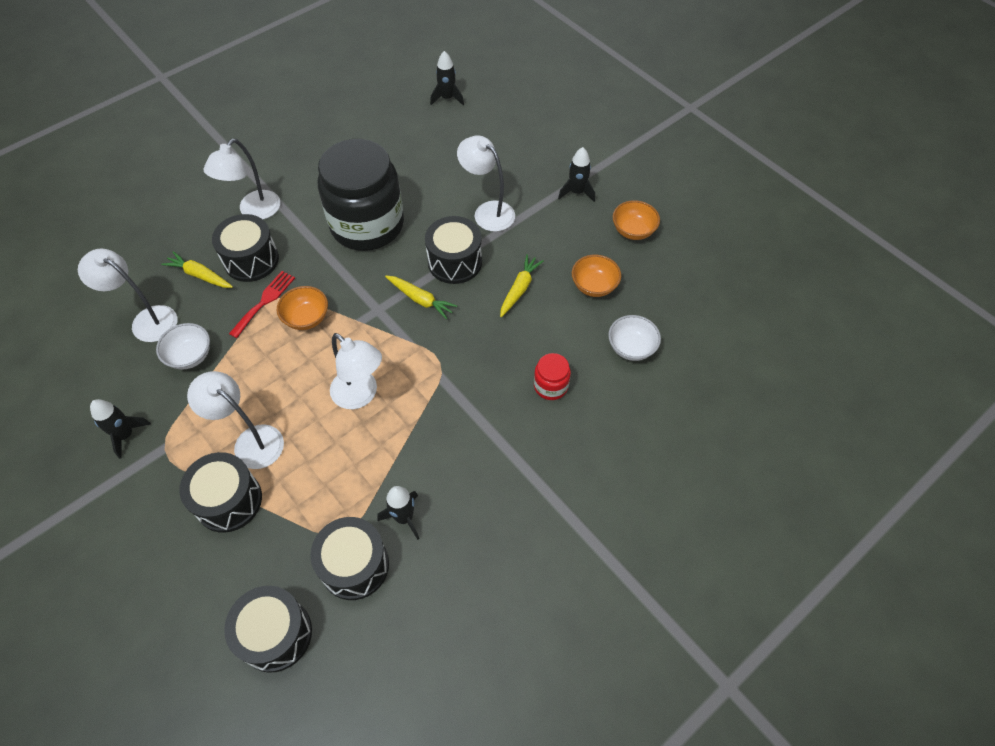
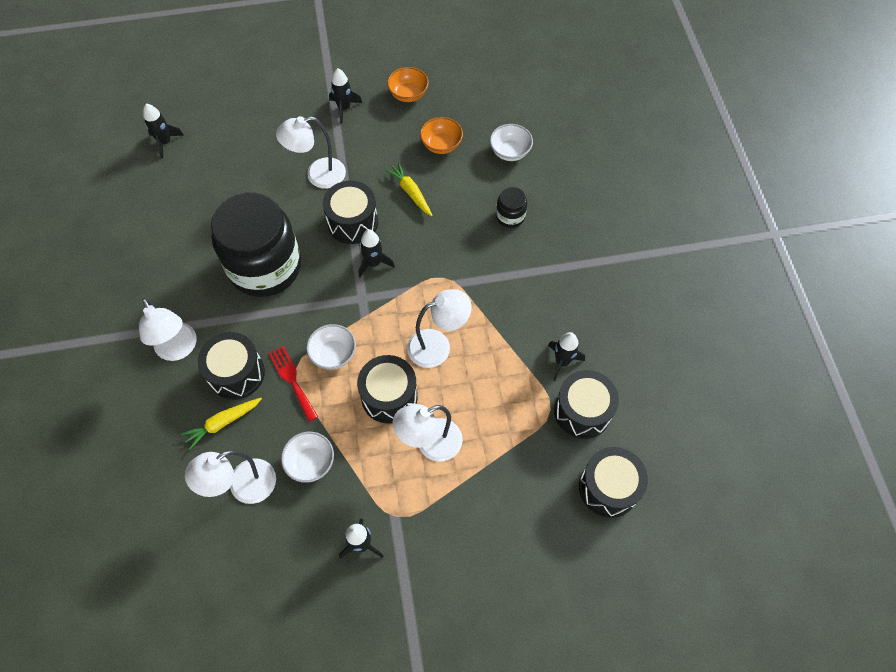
camera: 60 degrees left, 5 degrees up
(229, 501) = (476, 481): black drum -> black drum (389, 396)
(306, 318) = (333, 354): orange bowl -> white bowl
(420, 300) = (373, 263): yellow carrot -> black rocket
(550, 386) = (510, 216): red jar -> black jar

